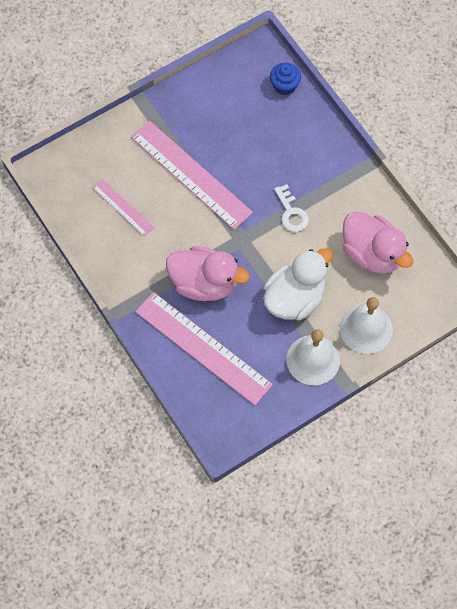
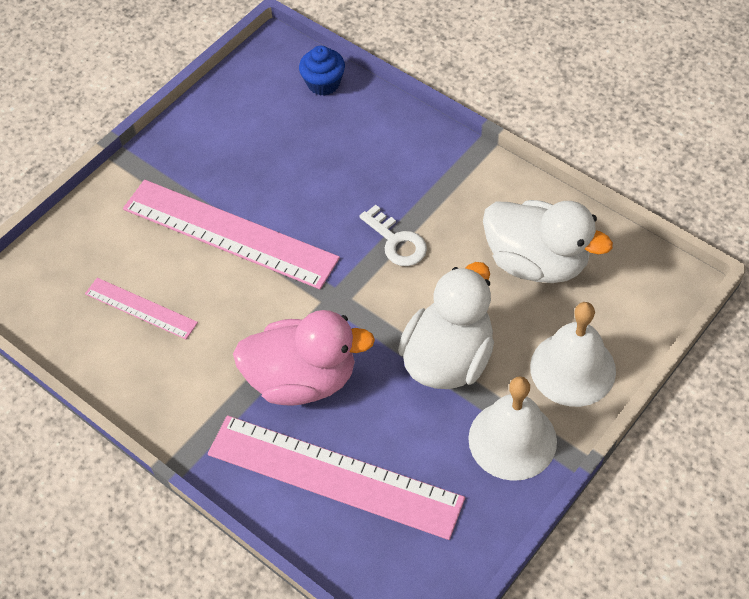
camera: 15 degrees left, 10 degrees down
(372, 254) = (536, 262): pink duck -> white duck

